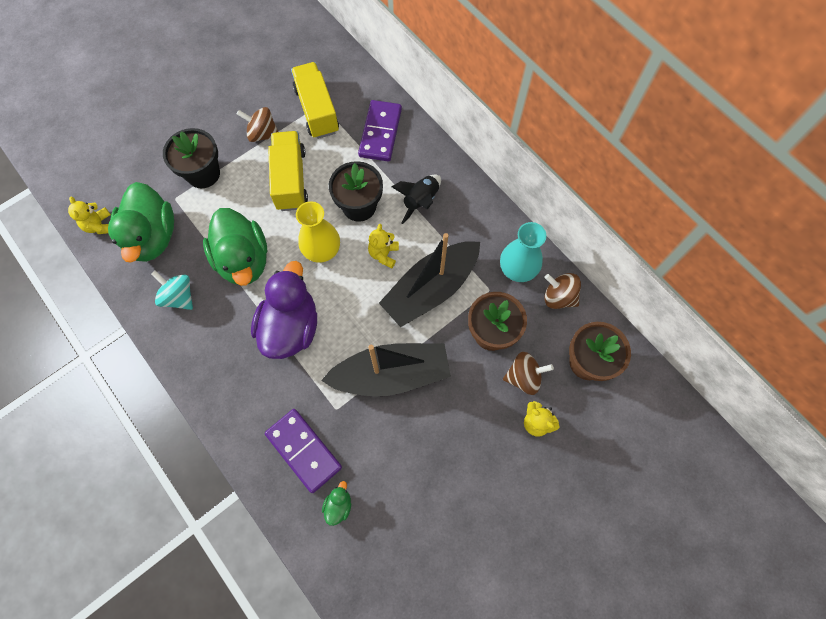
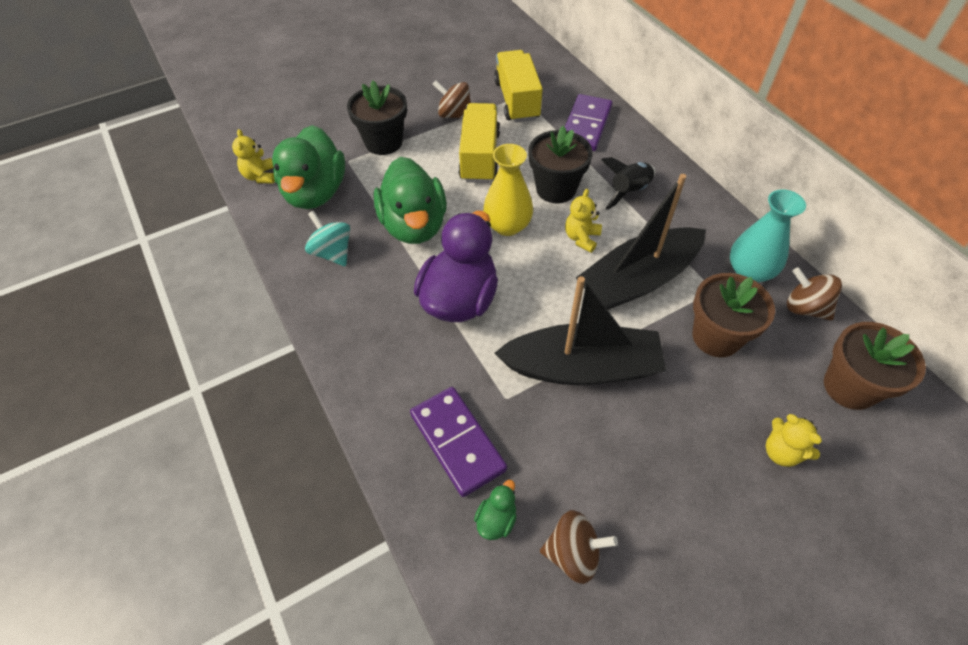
camera: 10 degrees right, 15 degrees down
(524, 377) = (761, 394): brown spinning top -> brown spinning top (573, 553)

